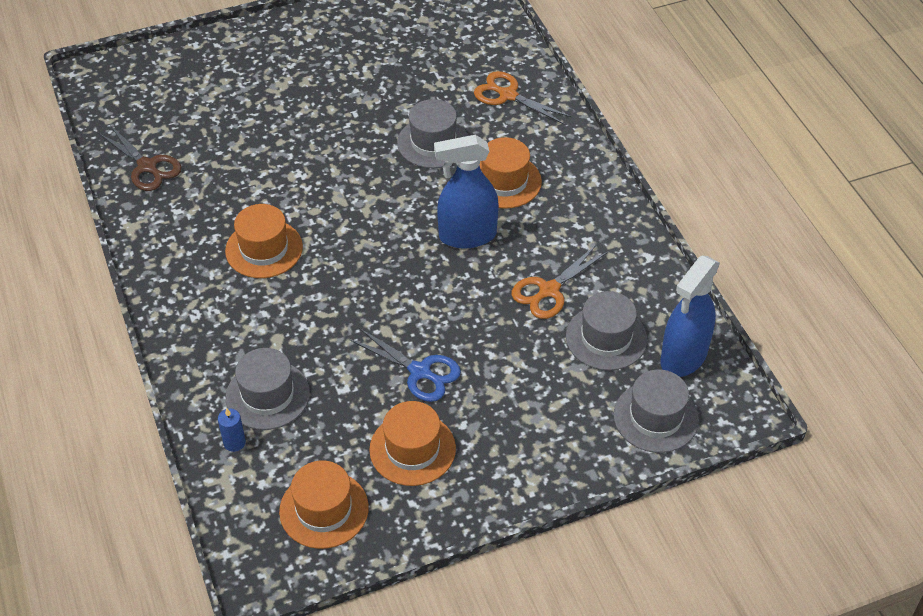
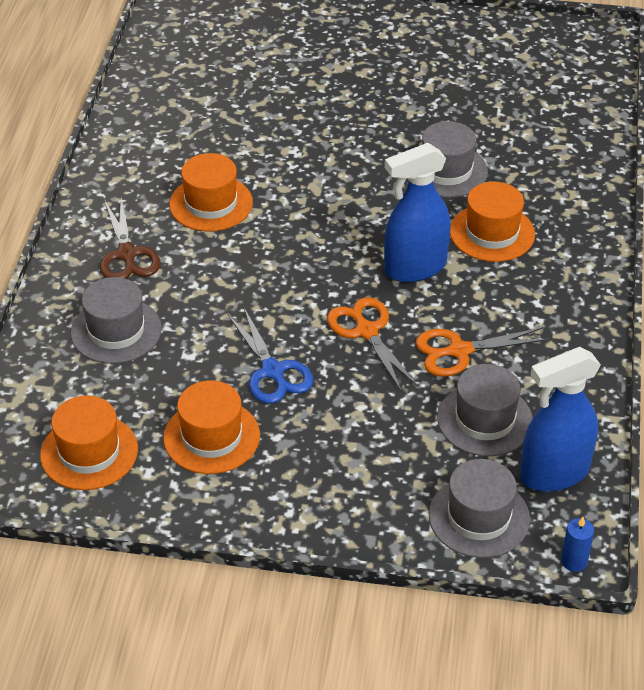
camera: 30 degrees right, 5 degrees down
(147, 166) = (161, 94): brown scissors -> brown scissors (127, 254)
(234, 442) = (55, 358): blue candle -> blue candle (574, 561)
(467, 236) = (415, 268): blue spray bottle -> blue spray bottle turned 45 degrees counterclockwise
(508, 95) = (558, 155): orange scissors -> orange scissors (366, 331)

